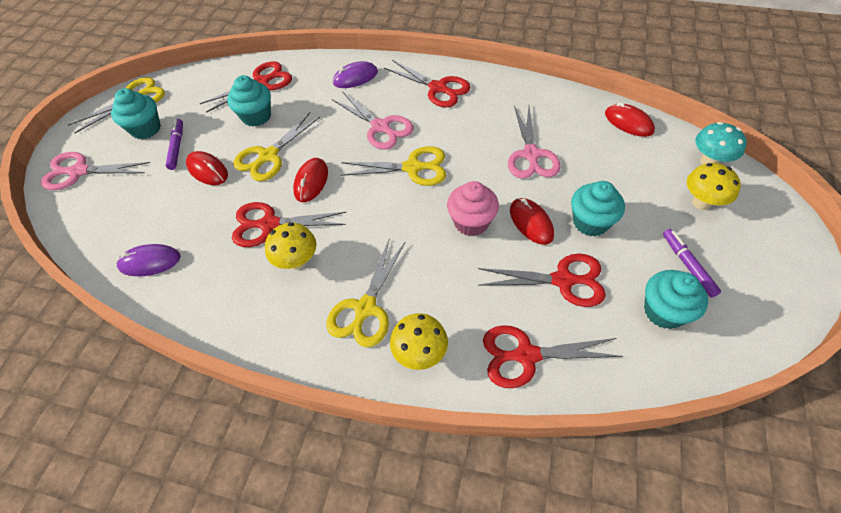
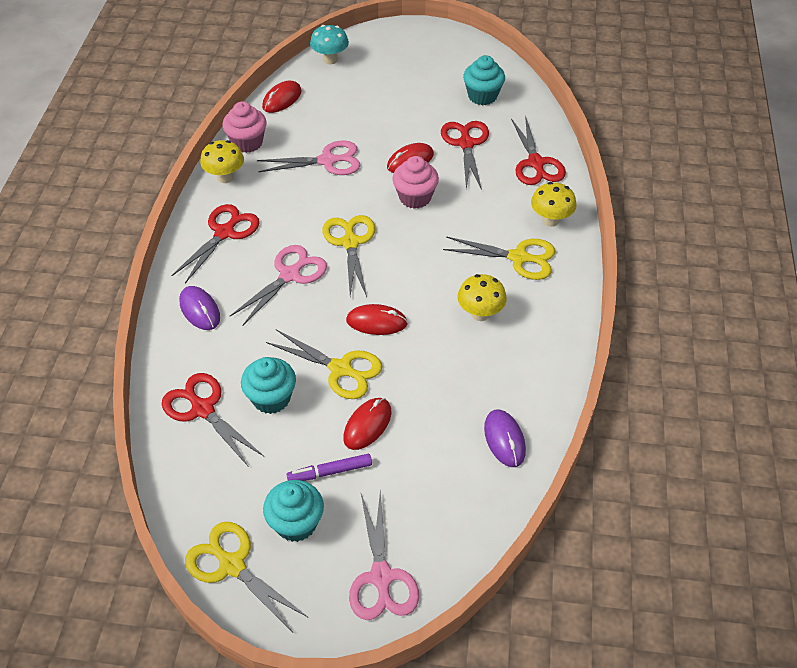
camera: 100 degrees left, 5 degrees down
(269, 224) = (439, 345): red scissors -> none
(557, 99) = (247, 143): none -> pink cupcake
(590, 222) = (405, 127): turquoise cupcake -> none
(687, 265) = (439, 81): purple marker -> none
(701, 202) = (376, 68): yellow mushroom -> yellow mushroom (225, 177)

